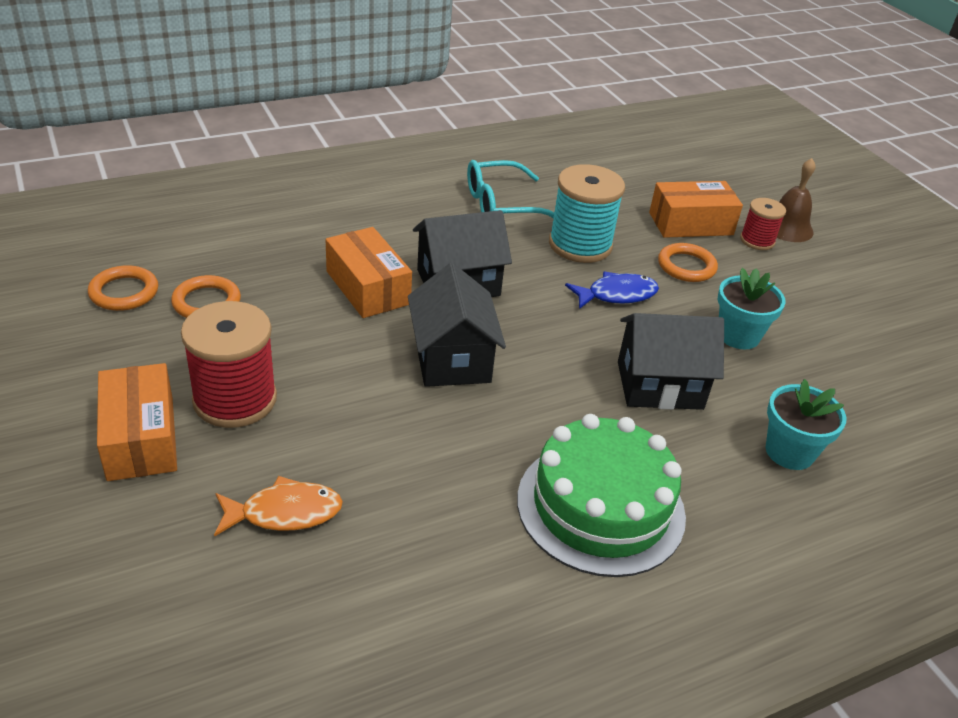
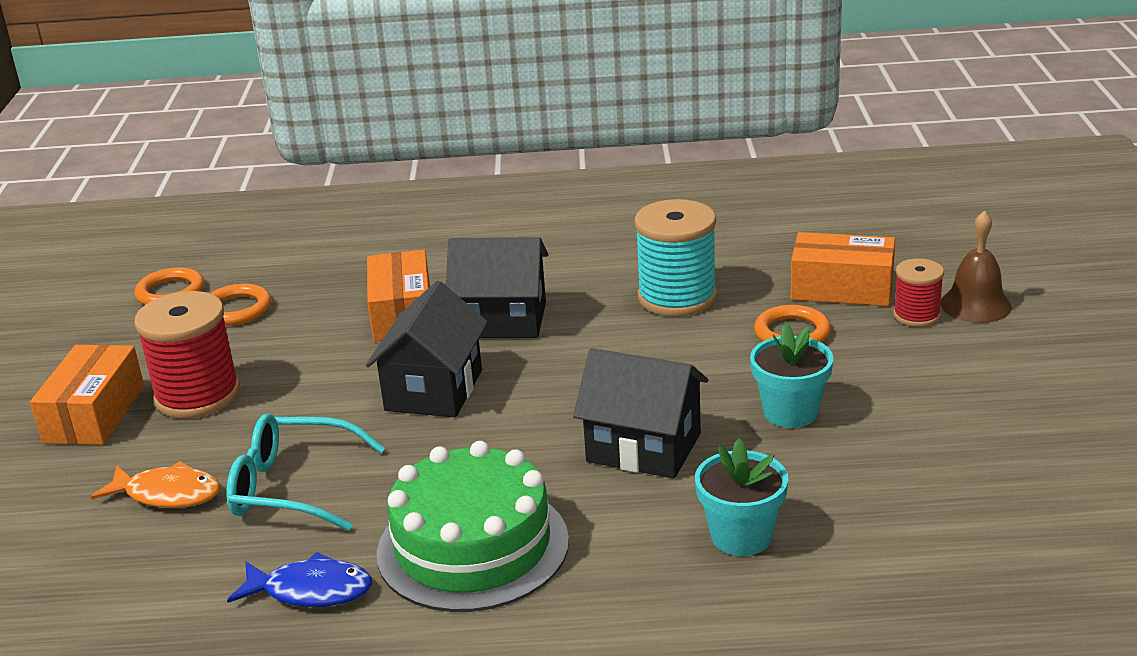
camera: 30 degrees right, 10 degrees down
(501, 205) = (619, 248): turquoise glasses -> turquoise glasses (292, 487)
(617, 295) = (675, 352): blue fish -> blue fish (311, 591)

